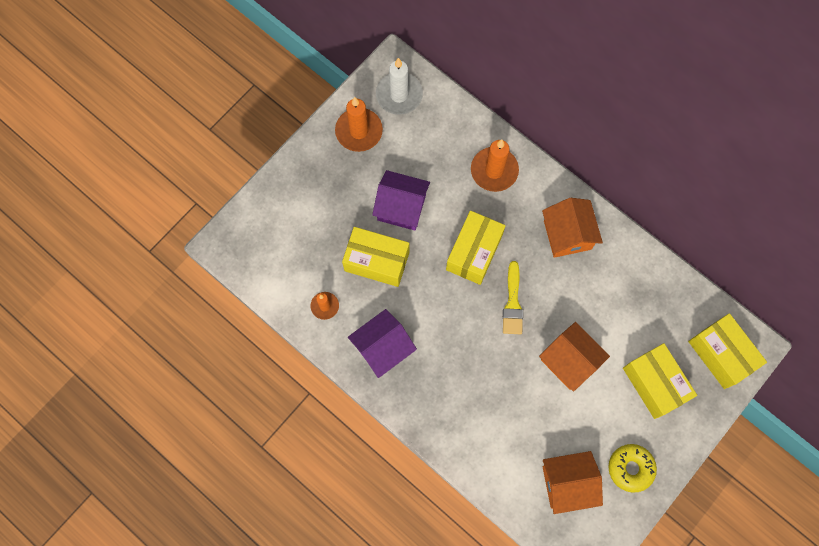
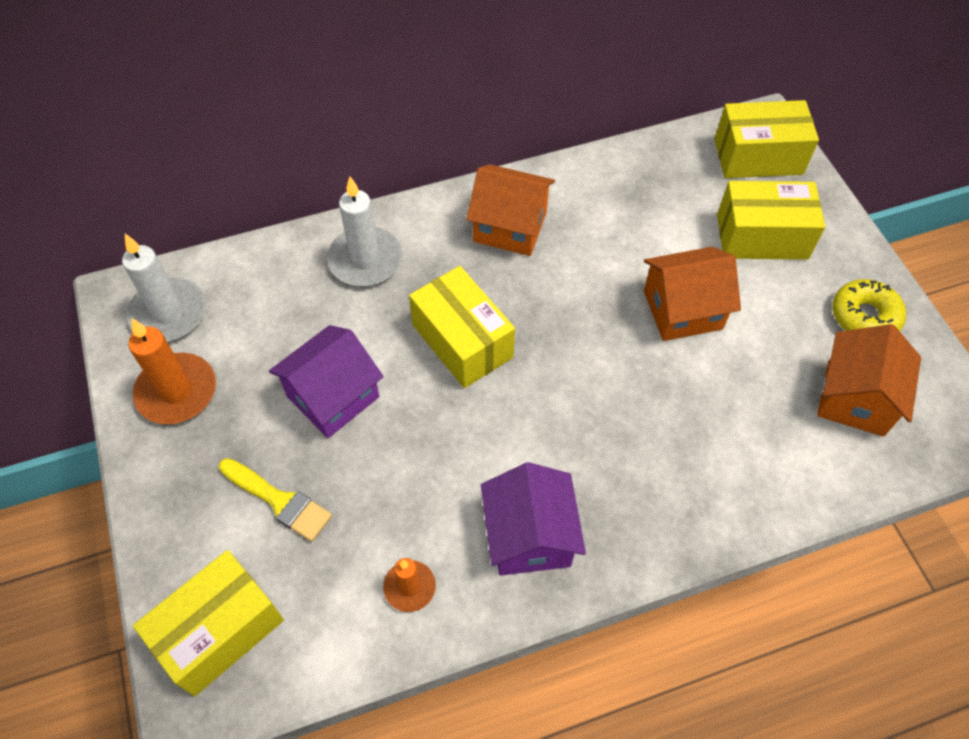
camera: 60 degrees left, 15 degrees down
(377, 261) = (390, 472): yellow box -> yellow box (219, 631)
(494, 170) = (365, 260): orange candle -> white candle
(512, 303) = (564, 333): yellow brush -> yellow brush (279, 501)

